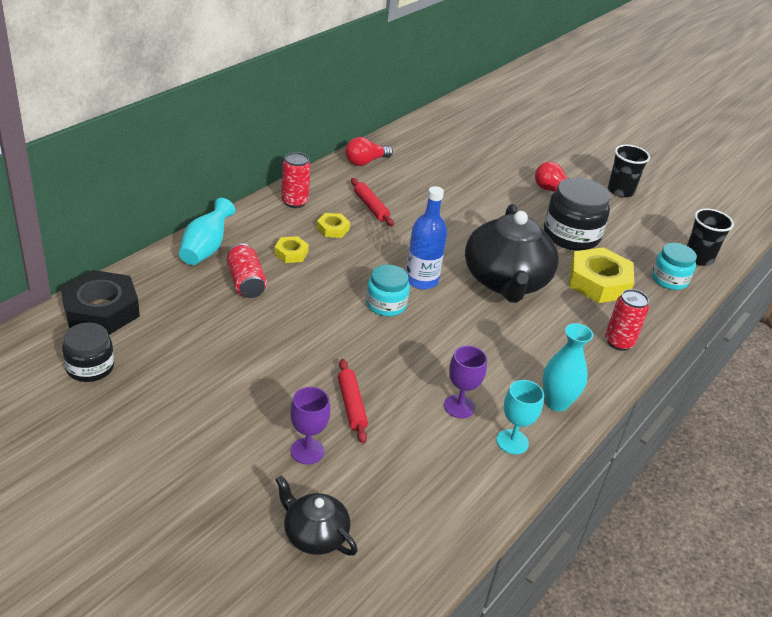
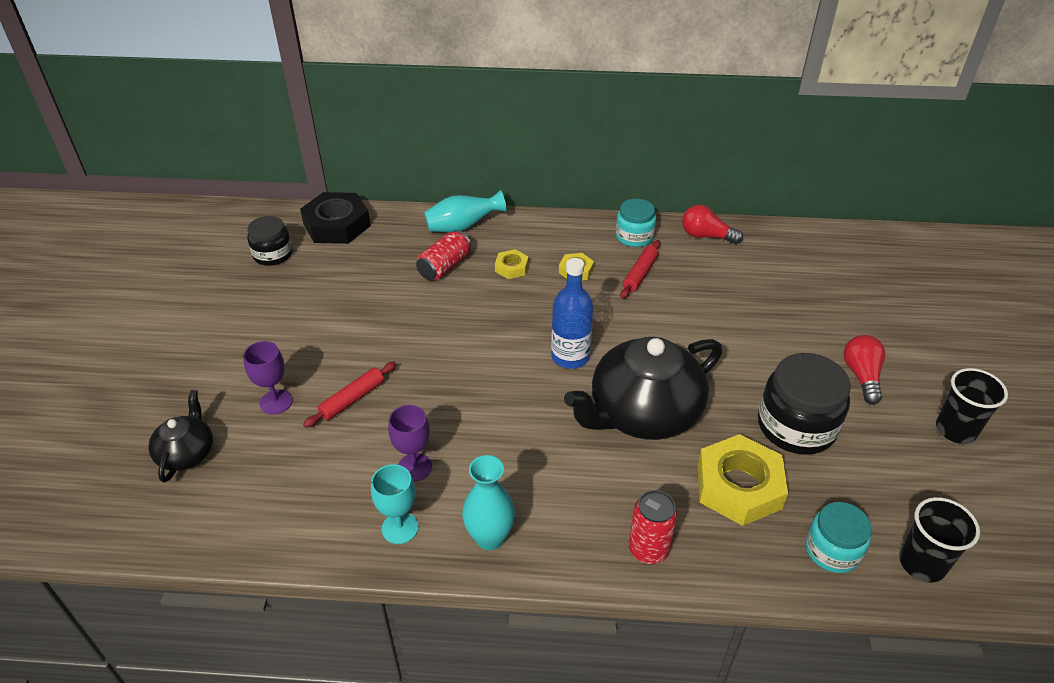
camera: 60 degrees right, 5 degrees up
(294, 202) = (585, 233): red can -> none
(386, 304) = (507, 353): turquoise jar -> turquoise jar (634, 236)

